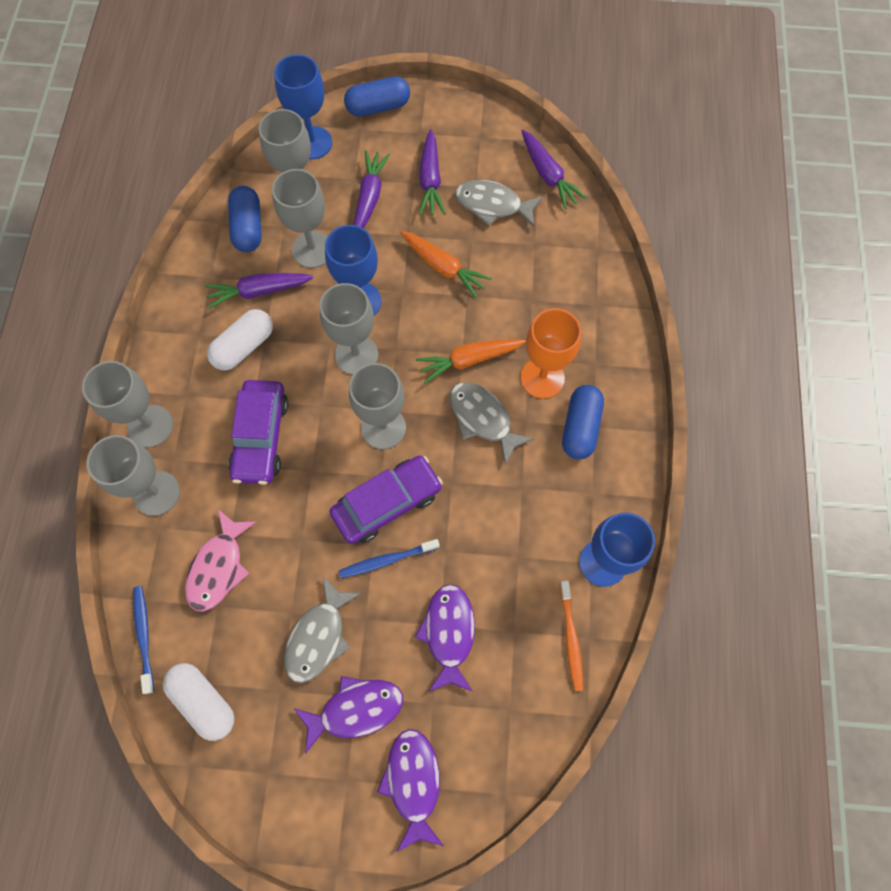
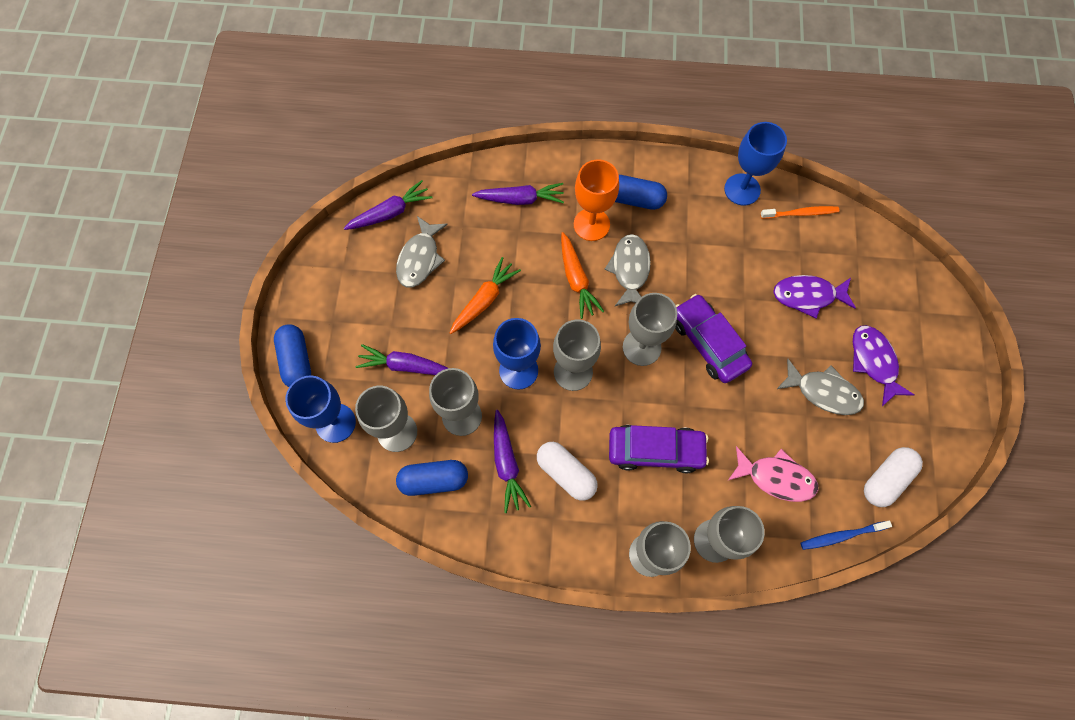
camera: 90 degrees left, 0 degrees up
(387, 560) = (755, 342): blue toothbrush -> none
(413, 782) = (918, 320): purple fish -> none
(430, 180) = (388, 311): purple carrot -> purple carrot (520, 199)
(483, 419) = (630, 269): grey fish -> grey fish turned 135 degrees clockwise

